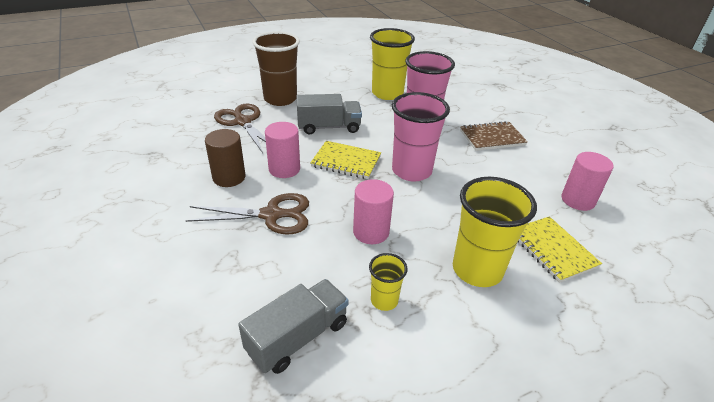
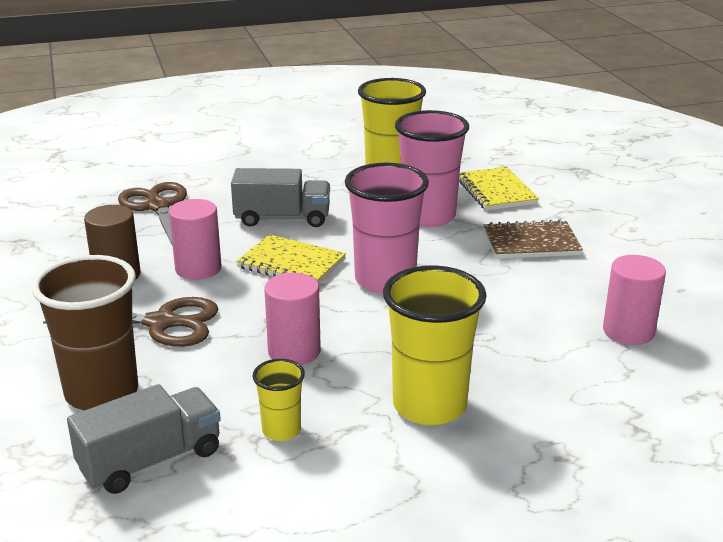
camera: 10 degrees right, 10 degrees down
(280, 99) = (223, 178): brown cup -> brown cup (102, 393)
(552, 250) = (554, 390): yellow notebook -> yellow notebook (496, 191)

